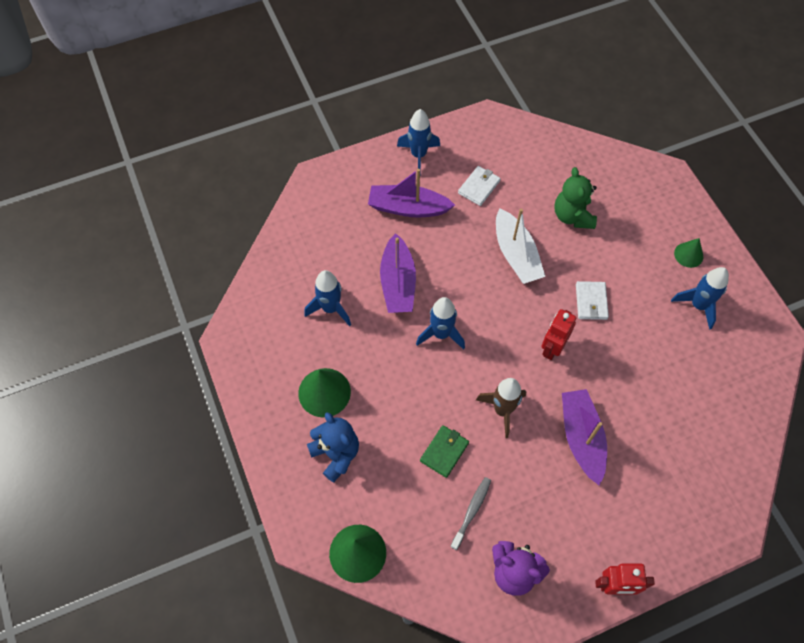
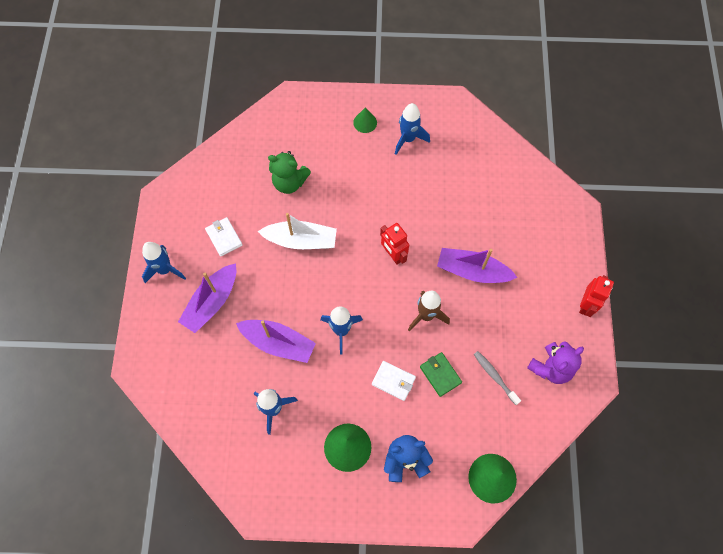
camera: 65 degrees left, 5 degrees up
(591, 302) = (369, 208): white wallet -> white wallet (393, 381)

